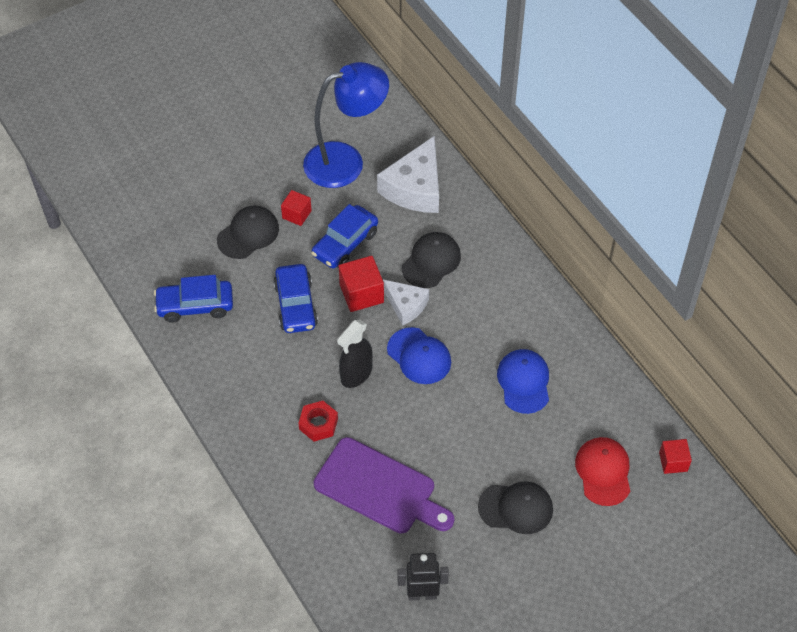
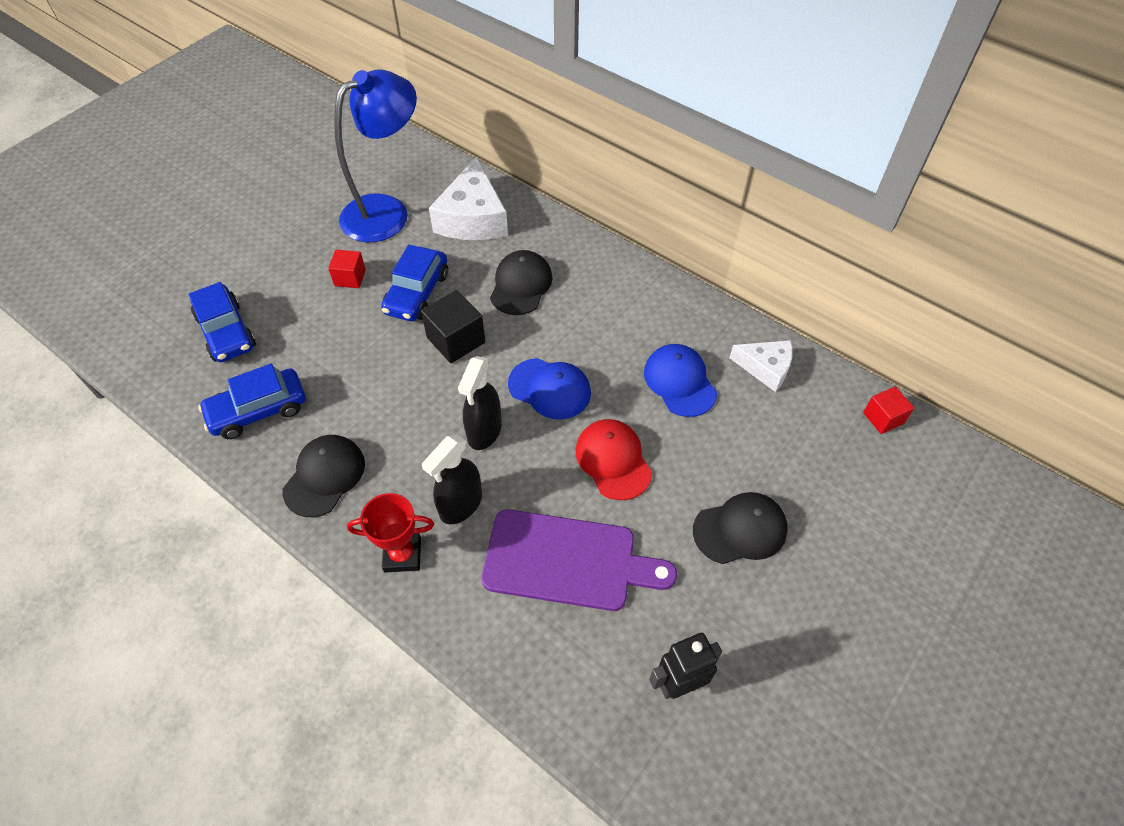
camera: 20 degrees left, 0 degrees up
(248, 234) = (299, 313): black cap -> black cap (324, 476)
(265, 446) = (402, 555): none -> red trophy
(296, 305) = (383, 374): blue car -> blue car (226, 332)
(318, 424) = (460, 505): red nut -> black spray bottle
(361, 293) = (456, 340): red cube -> black cube
(406, 305) = (512, 338): white cheese -> white cheese (765, 368)
(603, 472) = (816, 454): red cap -> red cap (613, 460)

